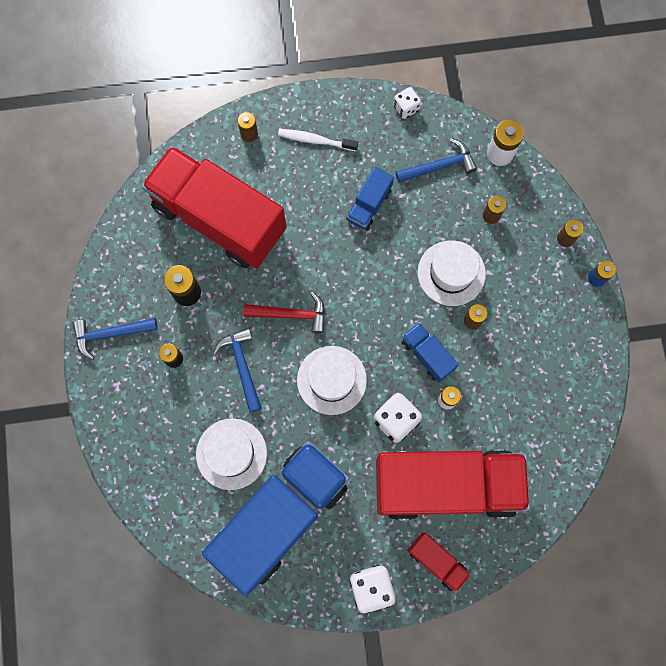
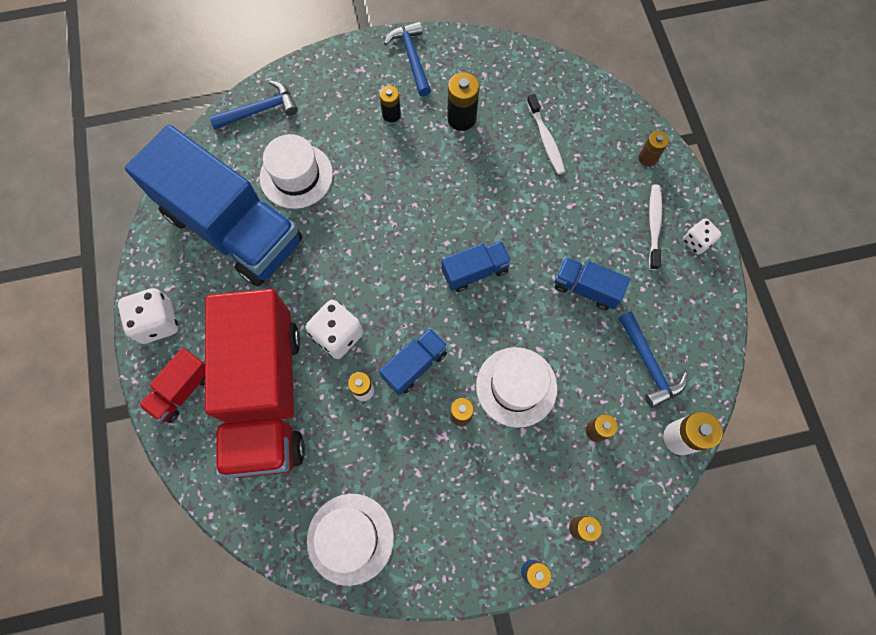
camera: 85 degrees right, 5 degrees down
(219, 219) = (546, 139): red truck -> white toothbrush
(242, 366) = (388, 177): blue hammer -> blue hammer (260, 110)
(291, 314) = (448, 218): red hammer -> none
(331, 380) = (379, 265): white hat -> white hat (350, 538)
(345, 296) = (475, 271): none -> blue truck
(406, 108) = (715, 321): white dice -> white dice (696, 241)

